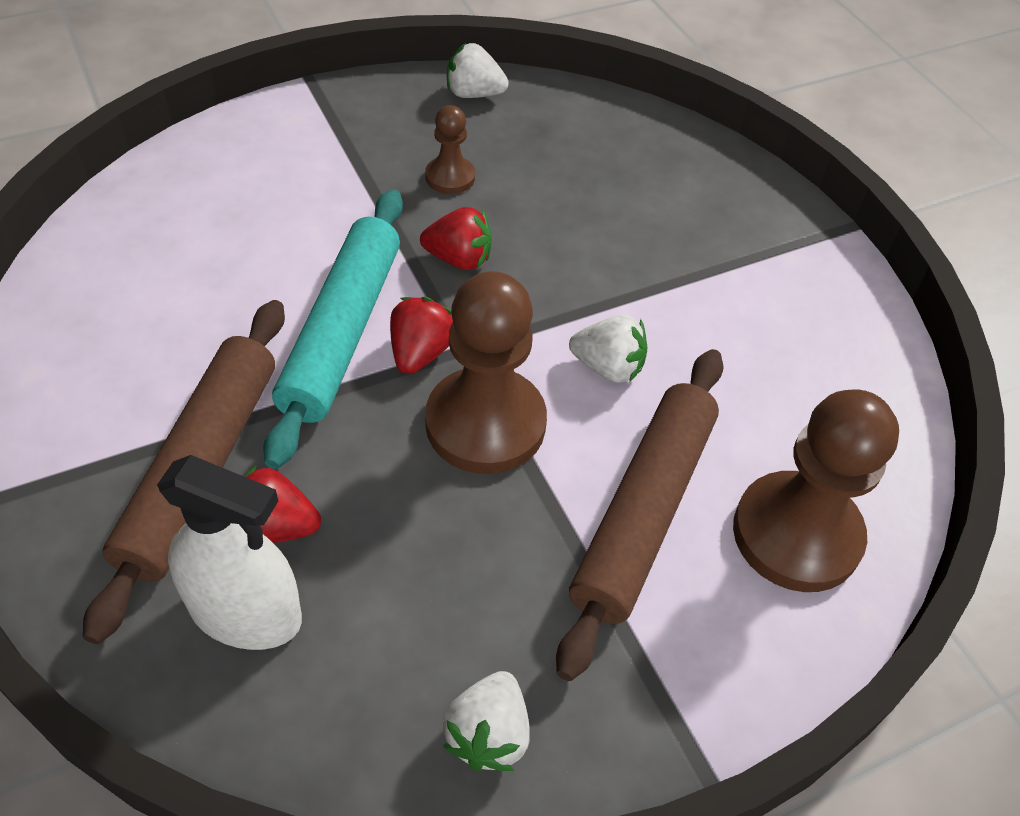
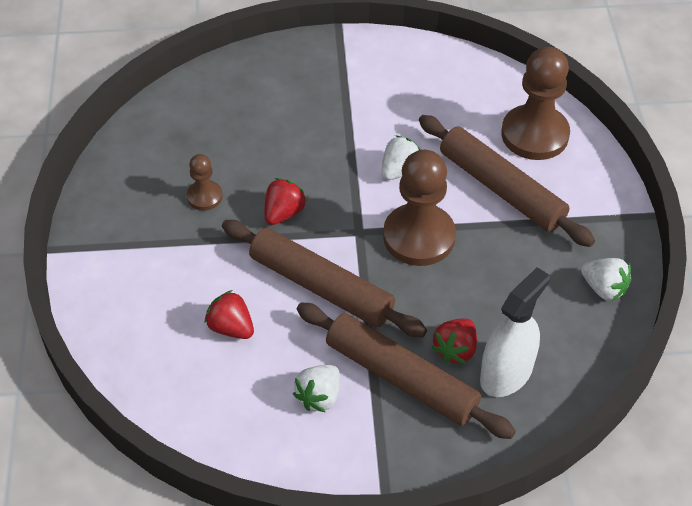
camera: 65 degrees left, 0 degrees up
(342, 332) = (321, 286): turquoise rolling pin -> brown rolling pin
(420, 353) = (354, 252): red strawberry -> red strawberry (231, 327)
(474, 94) = (123, 160): white strawberry -> white strawberry (319, 396)

